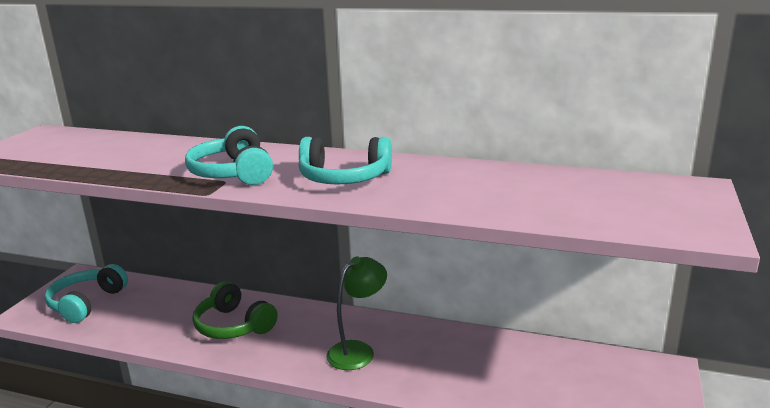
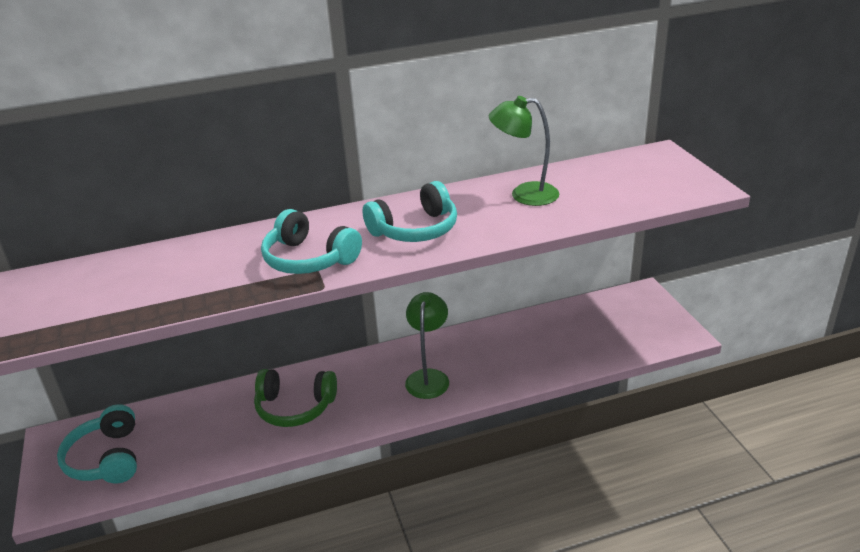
camera: 35 degrees left, 10 degrees up
(485, 181) = (524, 194): none -> green lamp

